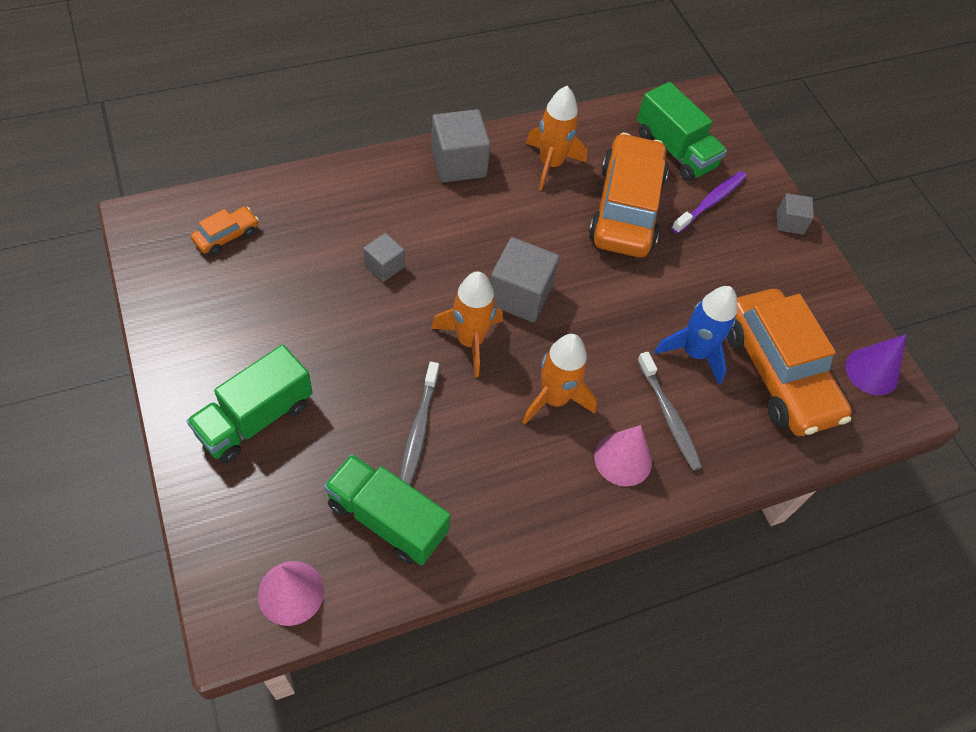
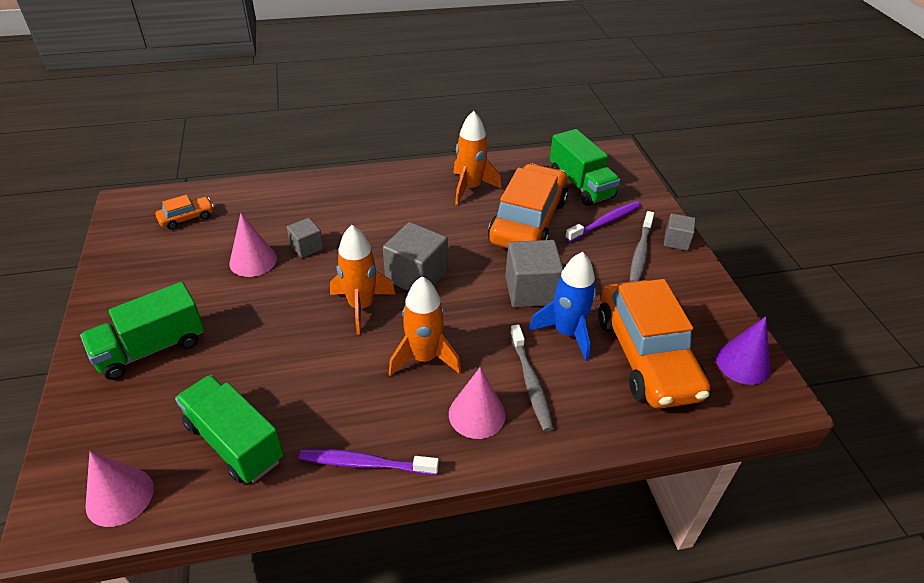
camera: 15 degrees right, 15 degrees down
(328, 290) = (253, 261): none -> pink cone
(418, 429) = (291, 371): grey toothbrush -> grey toothbrush (640, 252)
(458, 163) = (393, 183): grey cube -> grey cube (531, 290)
(526, 526) = (365, 463): none -> purple toothbrush

